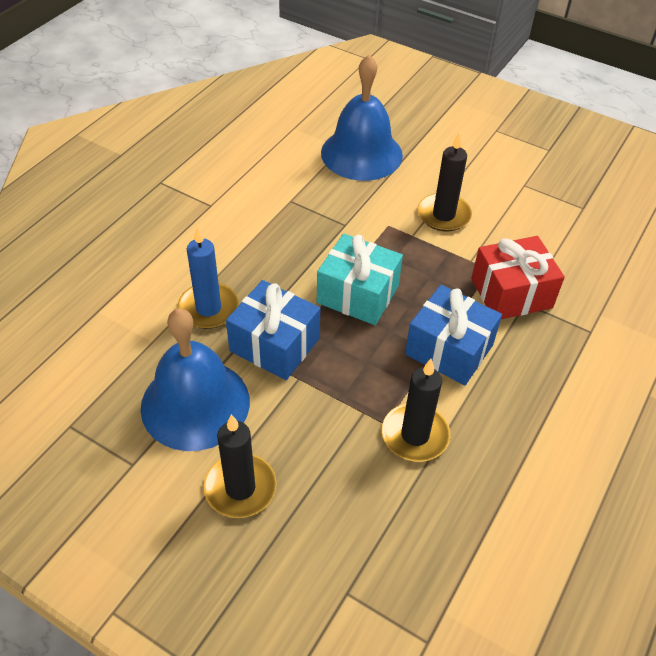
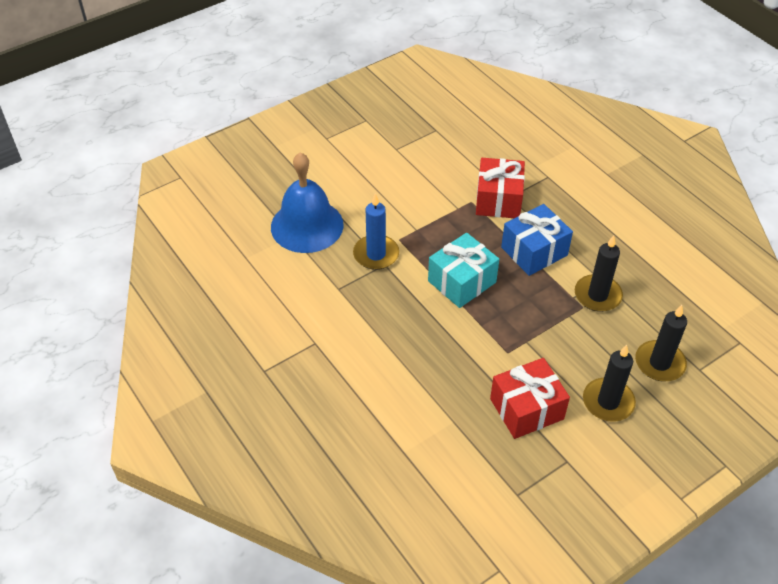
camera: 65 degrees left, 0 degrees up
(195, 404) = (526, 409): blue bell -> red gift
(208, 308) = (435, 376): blue candle -> blue candle (376, 254)
(274, 345) = (489, 345): blue gift -> none
(443, 215) = (404, 204): black candle -> black candle (659, 363)

